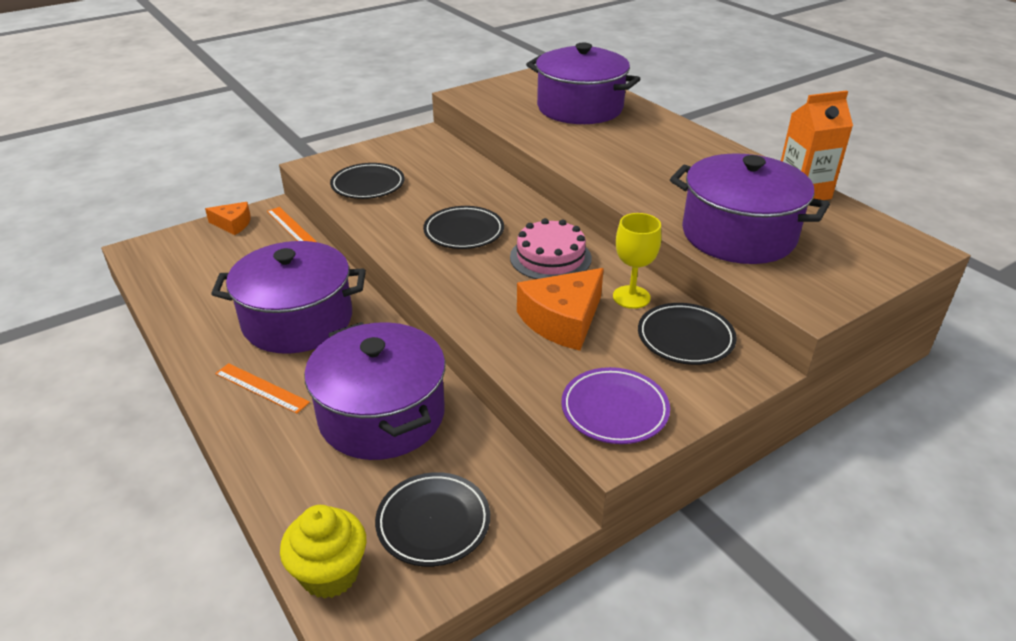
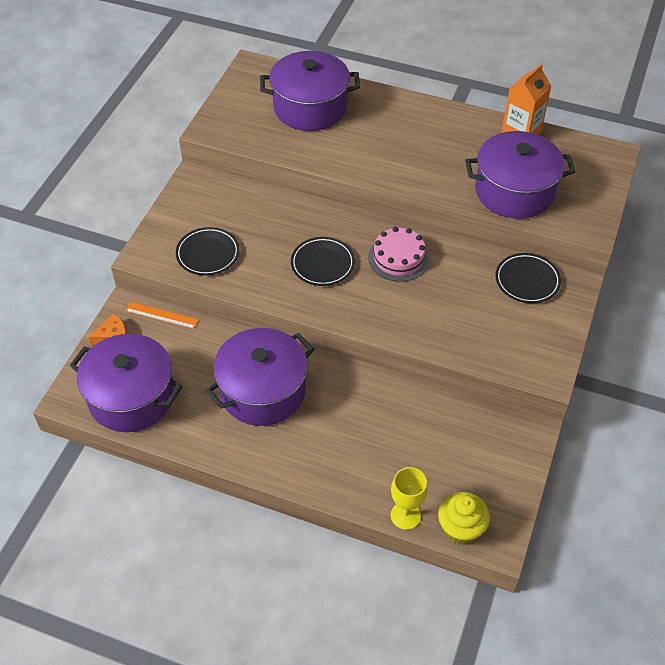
camera: 35 degrees left, 15 degrees up
(261, 388) = (298, 451): orange ruler -> none
(382, 415) = (389, 425): purple pot -> purple pot (131, 397)
(433, 522) = (482, 470): black plate -> none
(563, 320) = (451, 305): orange cheese -> none
(614, 410) = (532, 352): purple plate -> none
(631, 297) = (473, 265): yellow goblet -> yellow goblet (405, 515)

